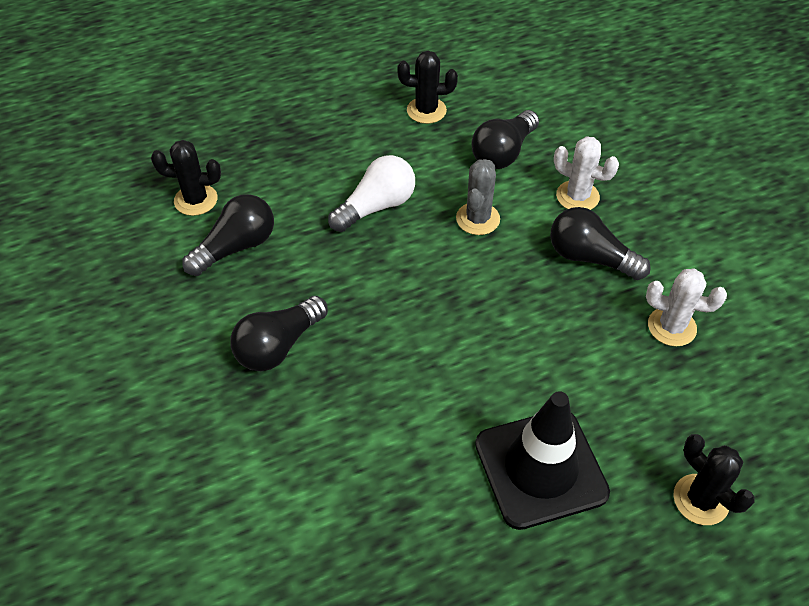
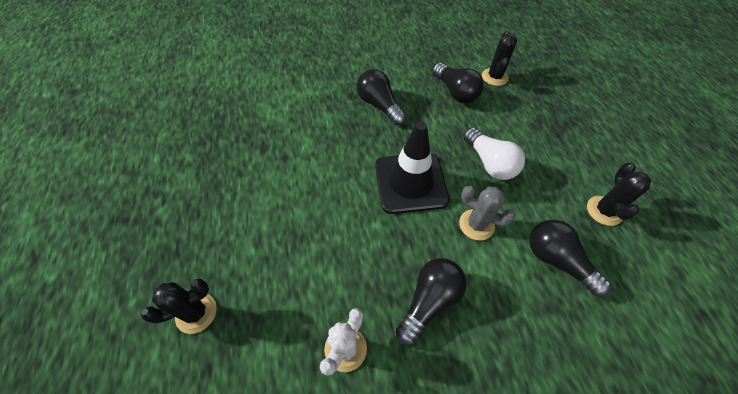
camera: 100 degrees right, 5 degrees up
(540, 468) = (258, 217): black traffic cone -> black traffic cone (410, 182)
(577, 196) = (503, 312): white cactus -> none

